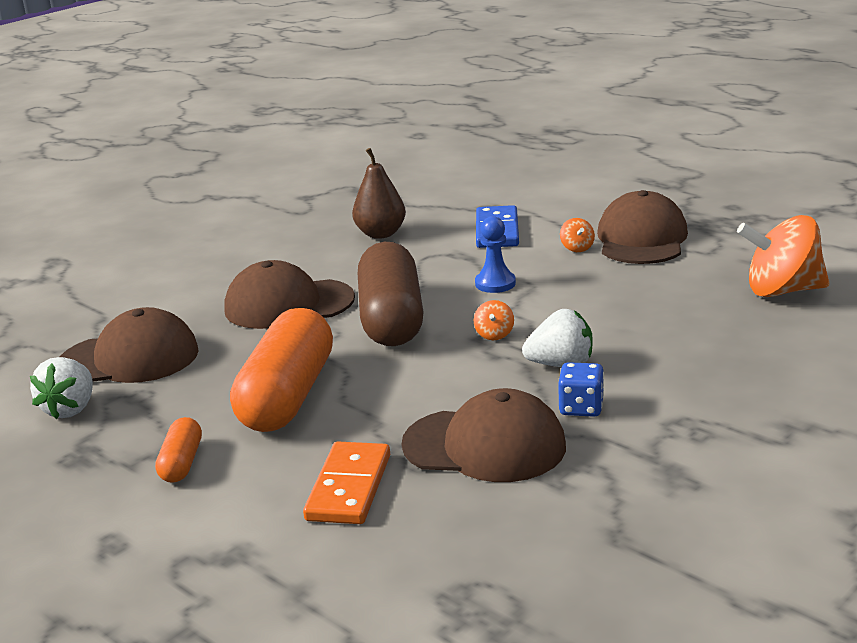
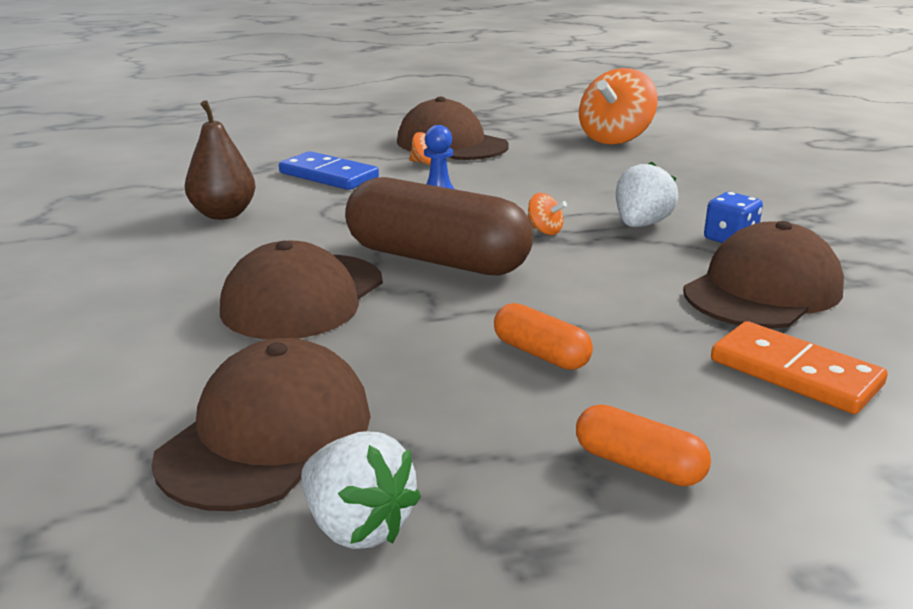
camera: 60 degrees left, 0 degrees up
(287, 396) = (541, 354): orange capsule -> orange capsule, size x0.46

